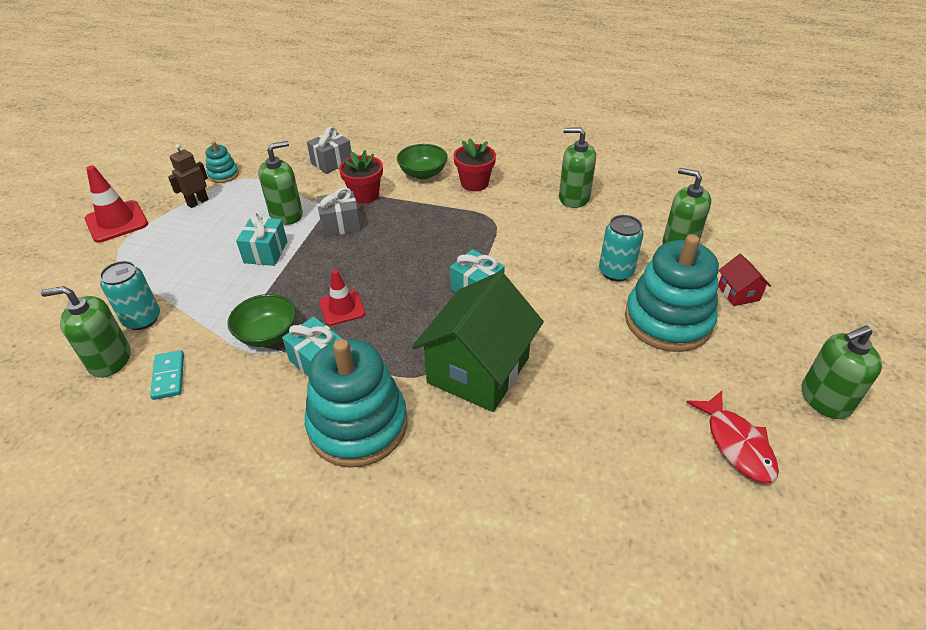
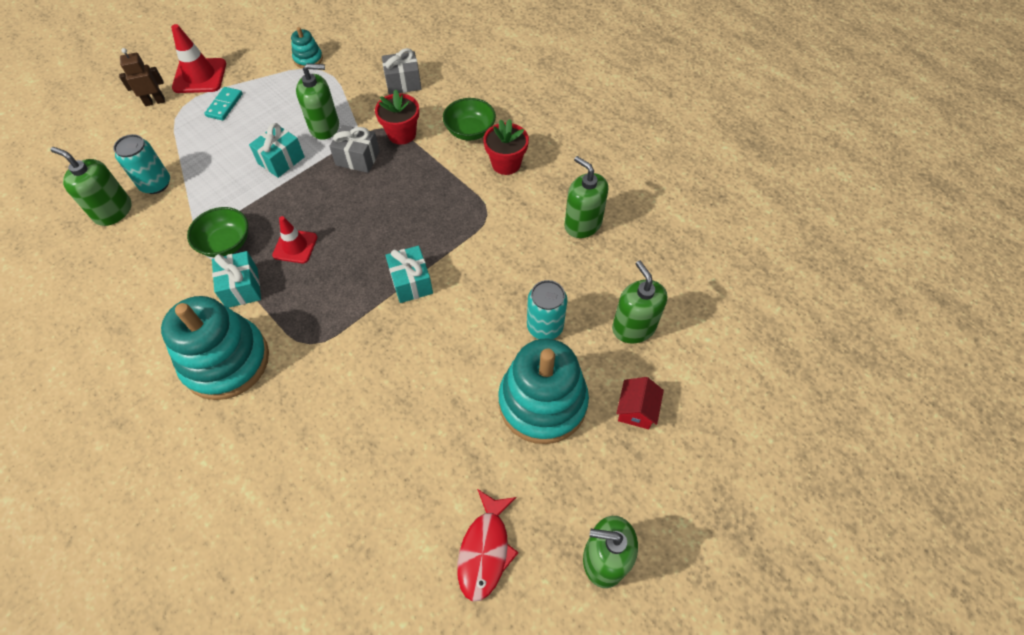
camera: 30 degrees right, 15 degrees up
(168, 376) = (138, 246): turquoise domino -> turquoise domino (224, 105)
(198, 202) = (269, 81): brown robot -> brown robot (155, 101)
(478, 370) = (347, 362): green house -> none

